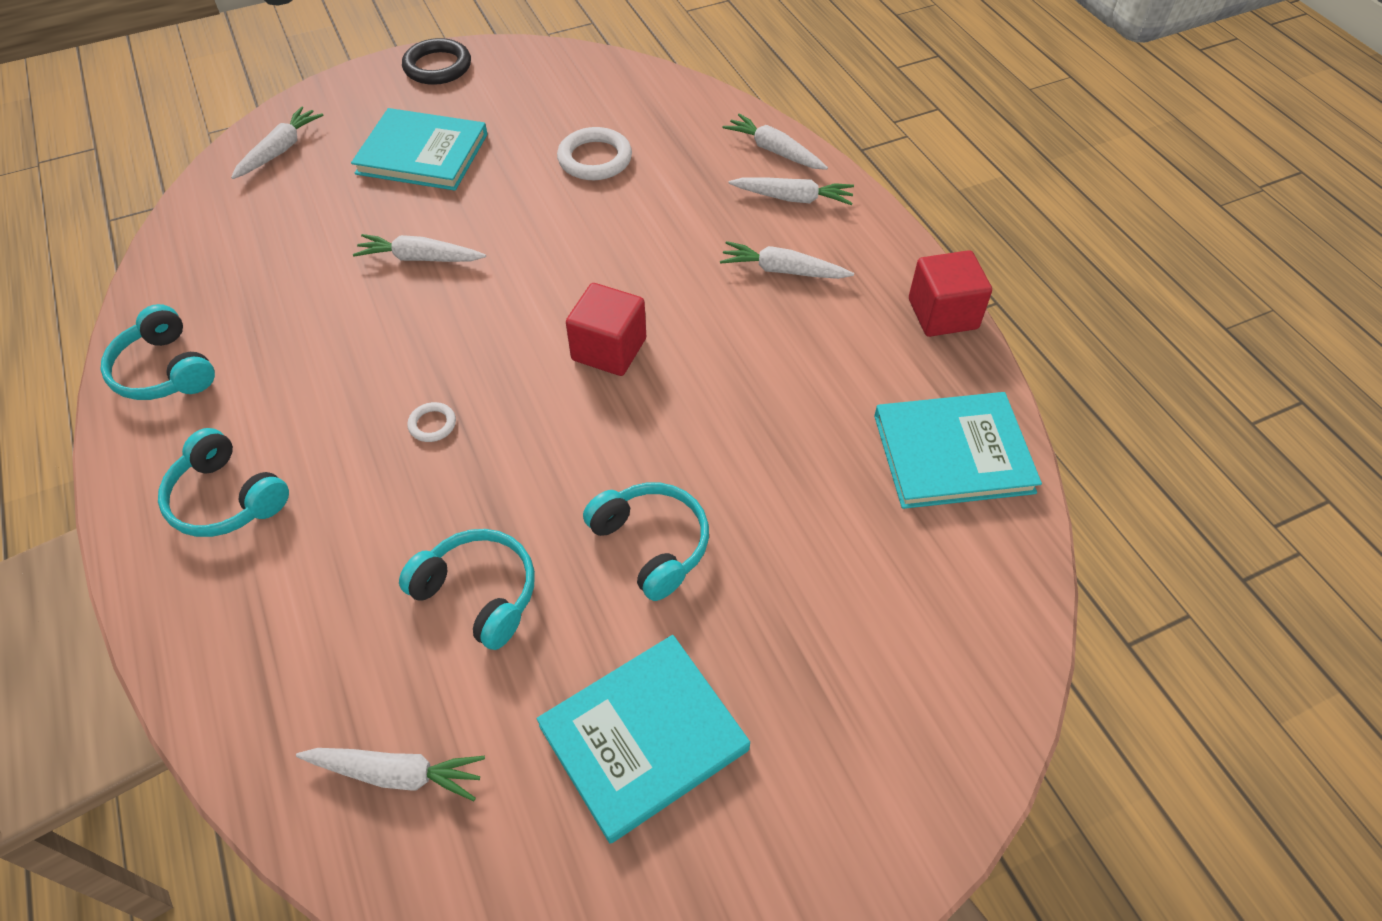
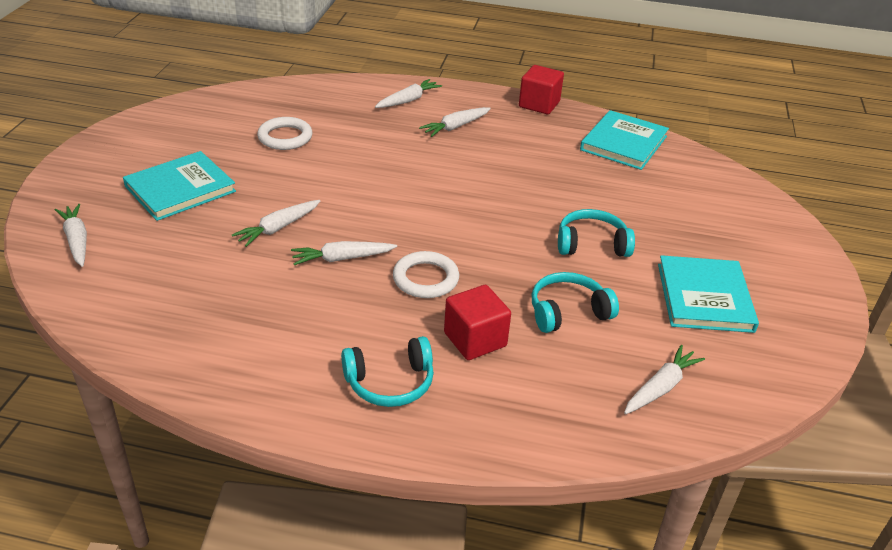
camera: 55 degrees left, 15 degrees down
(165, 370) = (233, 371): turquoise headphones -> none
(432, 424) = (425, 279): white ring -> white ring, size x1.94
(437, 67) = (101, 149): black ring -> none
(609, 349) = (443, 198): red cube -> red cube (475, 339)
(774, 151) = (365, 88): white carrot -> white carrot (342, 258)

